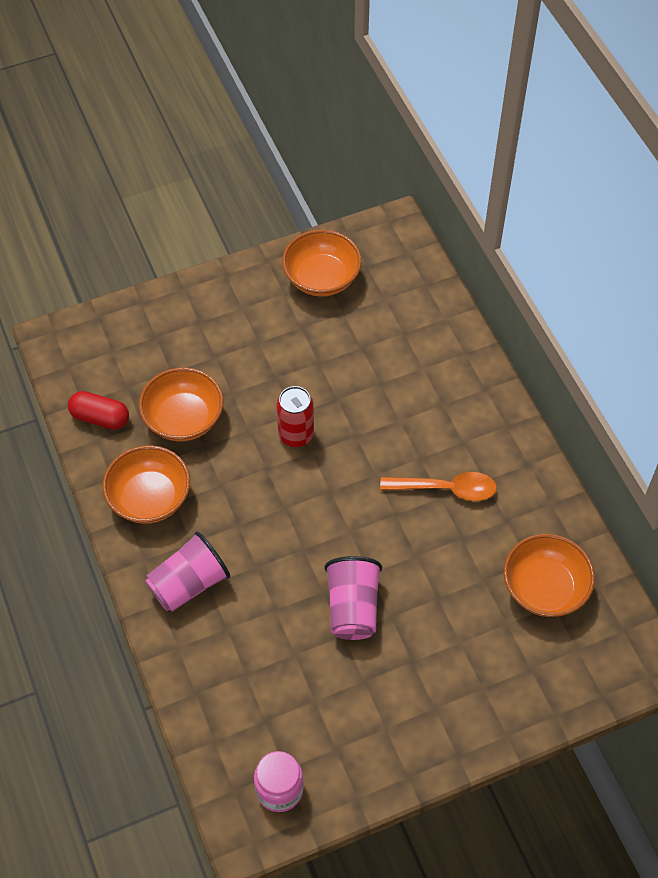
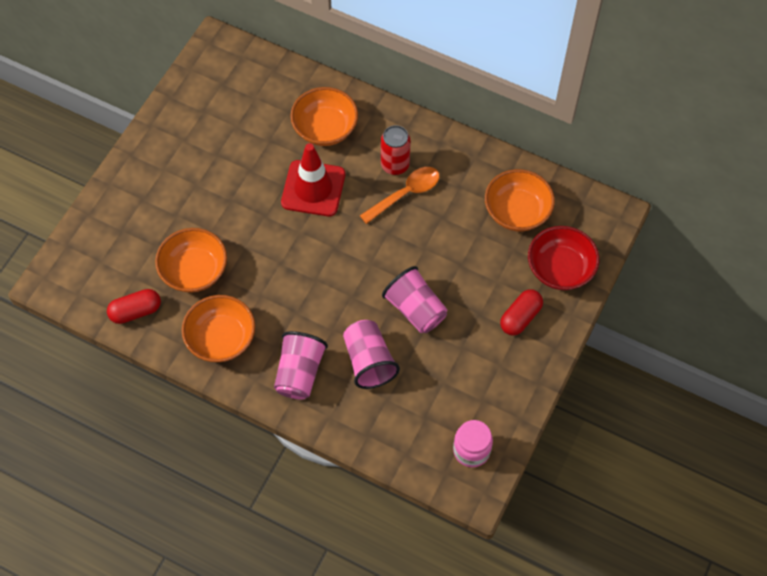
camera: 40 degrees left, 5 degrees up
(262, 623) = (369, 361): none -> pink cup
(296, 435) = (279, 228): red can -> red can (395, 165)
(321, 278) = (200, 112): orange bowl -> orange bowl (325, 128)
(361, 421) = (313, 188): none -> red traffic cone
(450, 696) = (520, 317): none -> red capsule
(537, 679) = (560, 269): none -> red bowl

